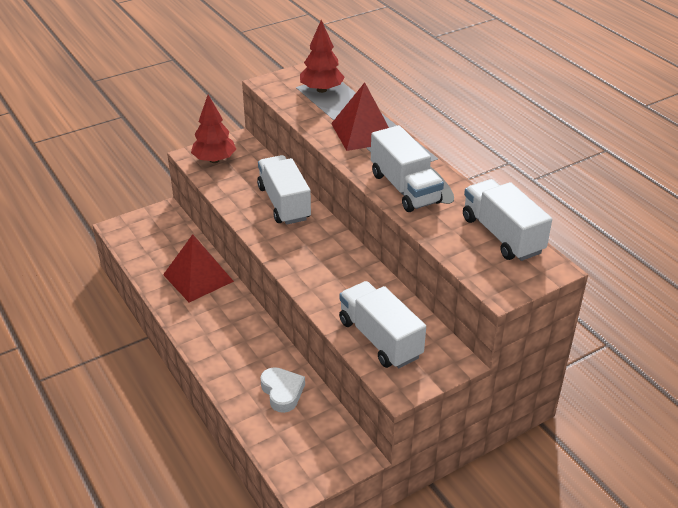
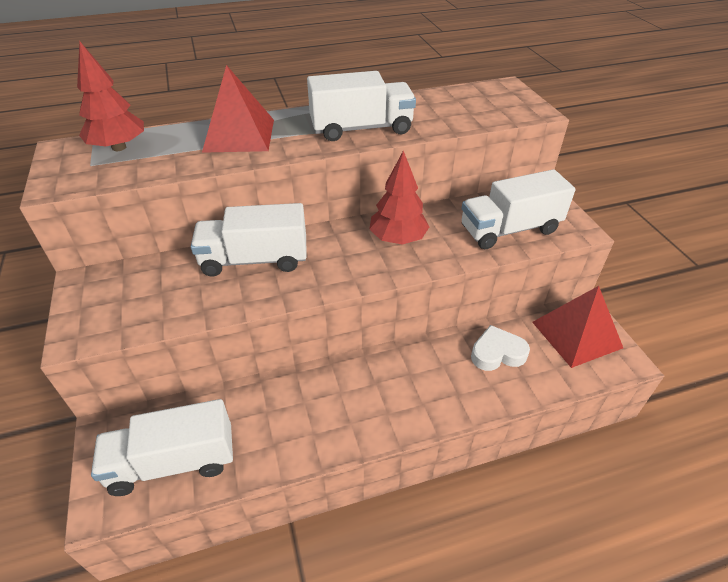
camera: 75 degrees left, 5 degrees up
(198, 278) = (278, 407): red pyramid -> red pyramid (576, 334)
(214, 160) = (110, 312): red tree -> red tree (398, 239)
(502, 235) = (456, 97): white truck -> white truck (173, 462)

